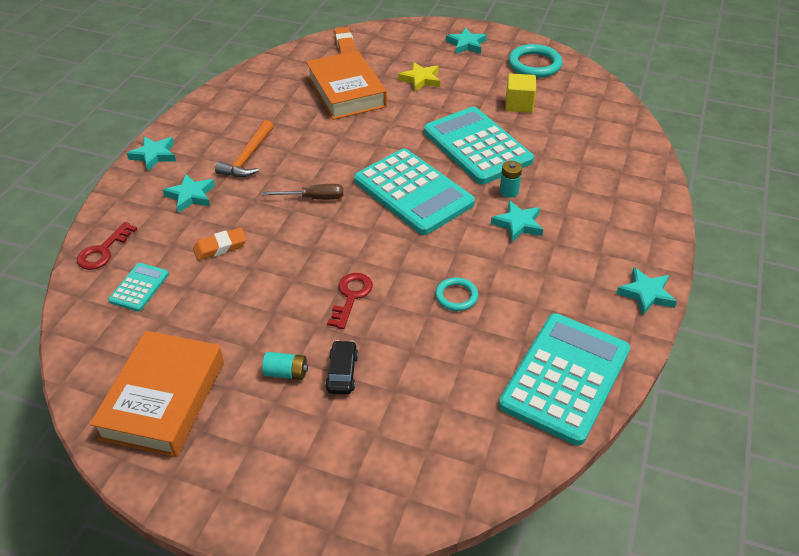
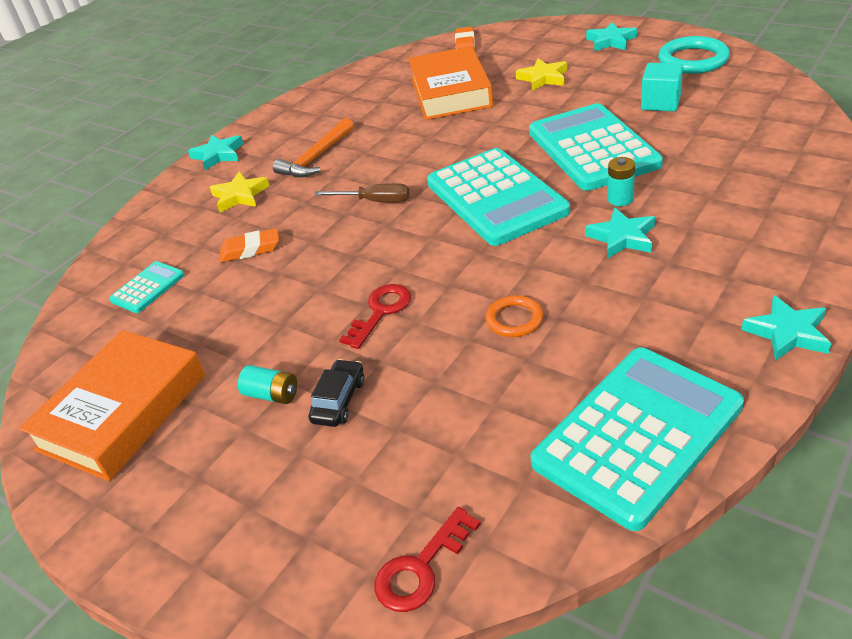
camera: 20 degrees right, 5 degrees down
(103, 251) = (127, 248): red key -> red key (421, 568)
(191, 196) = (240, 196): turquoise star -> yellow star
(456, 296) = (514, 319): turquoise ring -> orange ring
(519, 104) = (660, 103): yellow cube -> turquoise cube

